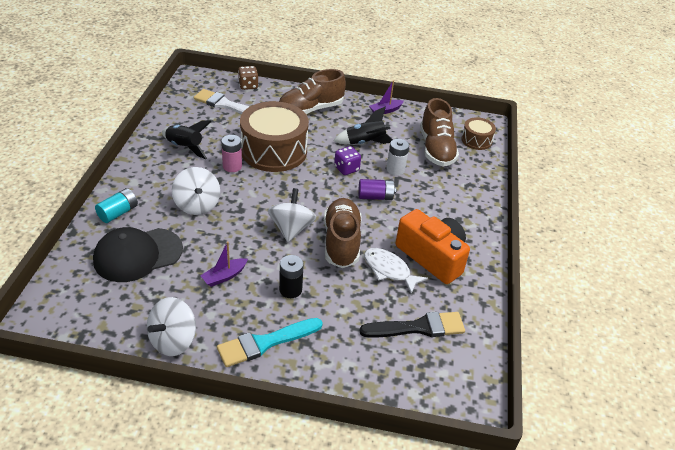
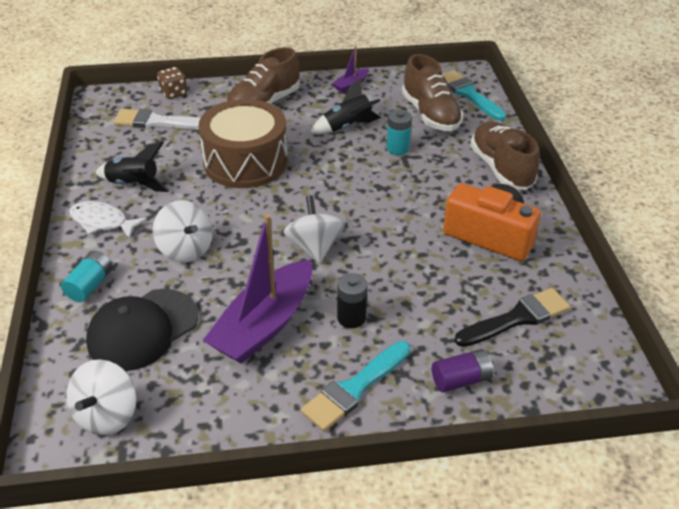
camera: 15 degrees left, 0 degrees up
(173, 340) = (242, 419): white spinning top -> white spinning top (107, 415)
(224, 276) = (264, 325): purple boat -> purple boat, size x2.25
(232, 166) = (204, 192): pink battery -> none
(341, 242) = (380, 246): brown shoe -> brown shoe (501, 168)
(346, 169) = (342, 161): purple dice -> none
(375, 197) = (391, 185): purple battery -> purple battery (461, 380)
(389, 270) = (451, 263): white fish -> white fish (102, 222)
(395, 169) = (397, 148): white battery -> turquoise battery
(476, 140) = (469, 94): brown drum -> turquoise brush

